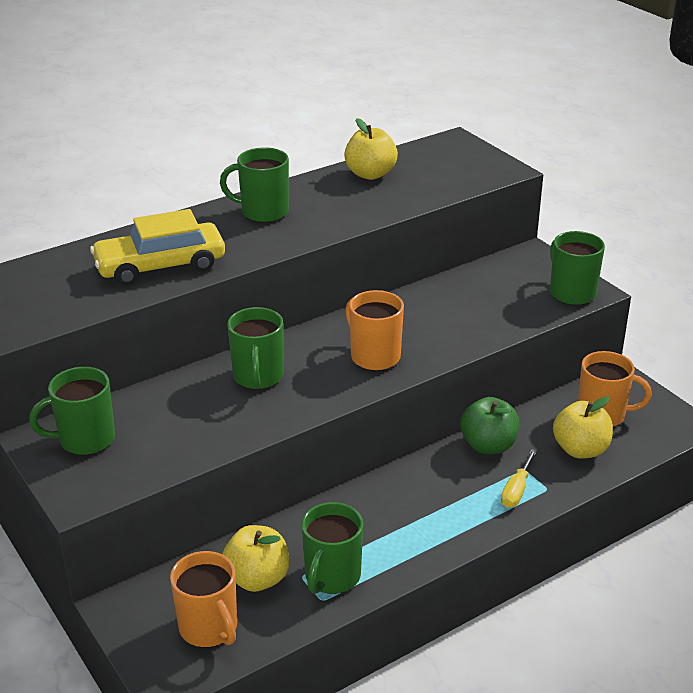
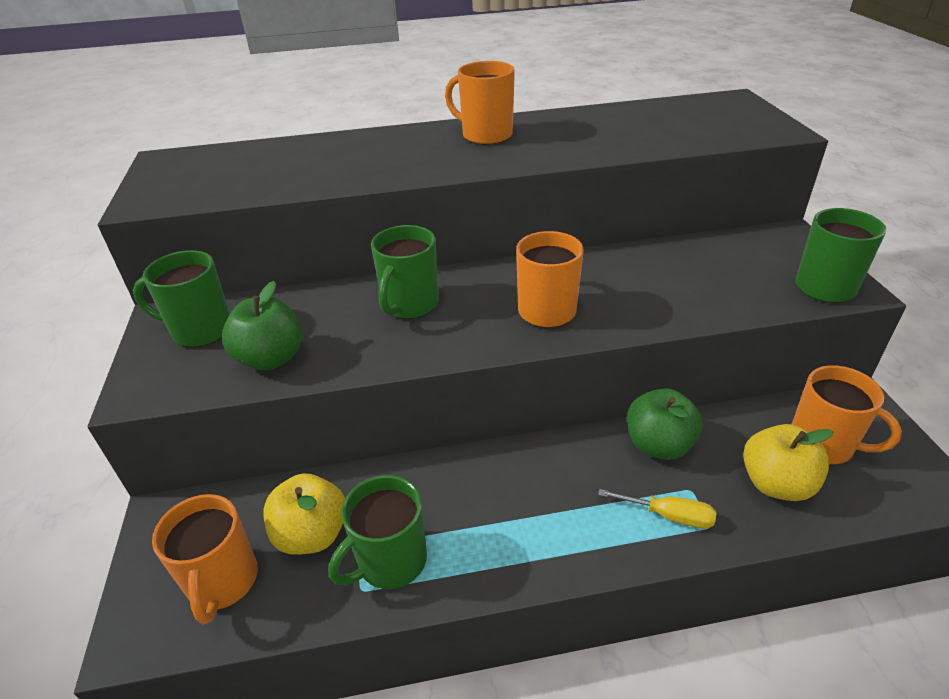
camera: 25 degrees right, 5 degrees up
(160, 266) = (345, 167): yellow car -> none
(172, 446) = (271, 358): none -> green apple
(263, 212) = (485, 135): green mug -> orange mug
(370, 174) = (621, 117): yellow apple -> none
(516, 490) = (669, 516): yellow screwdriver -> yellow screwdriver turned 120 degrees counterclockwise

